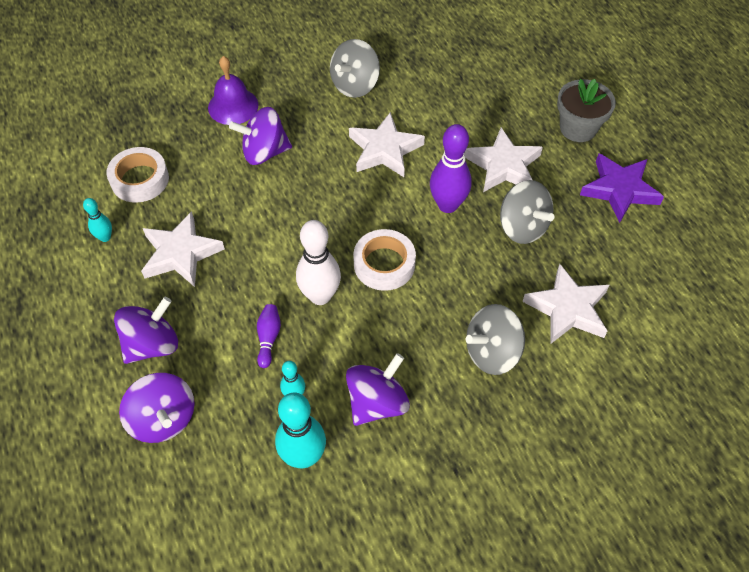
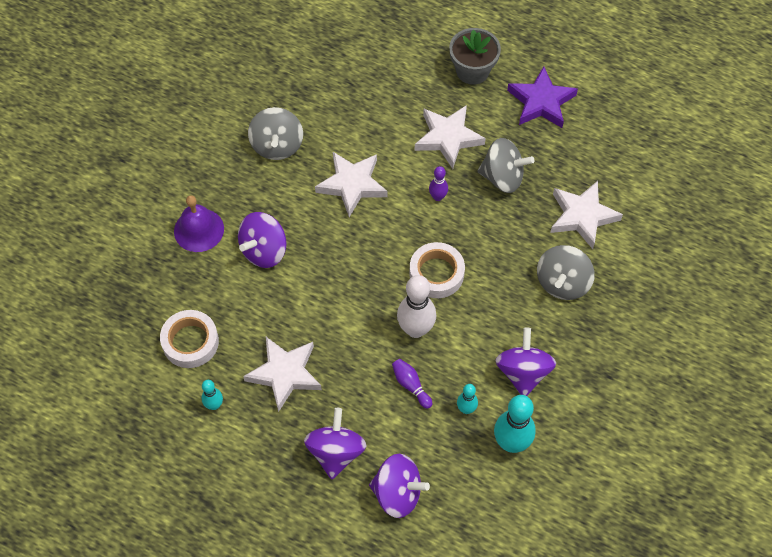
camera: 40 degrees left, 5 degrees up
(447, 205) = (438, 197): purple bowling pin -> purple bowling pin, size x0.53

